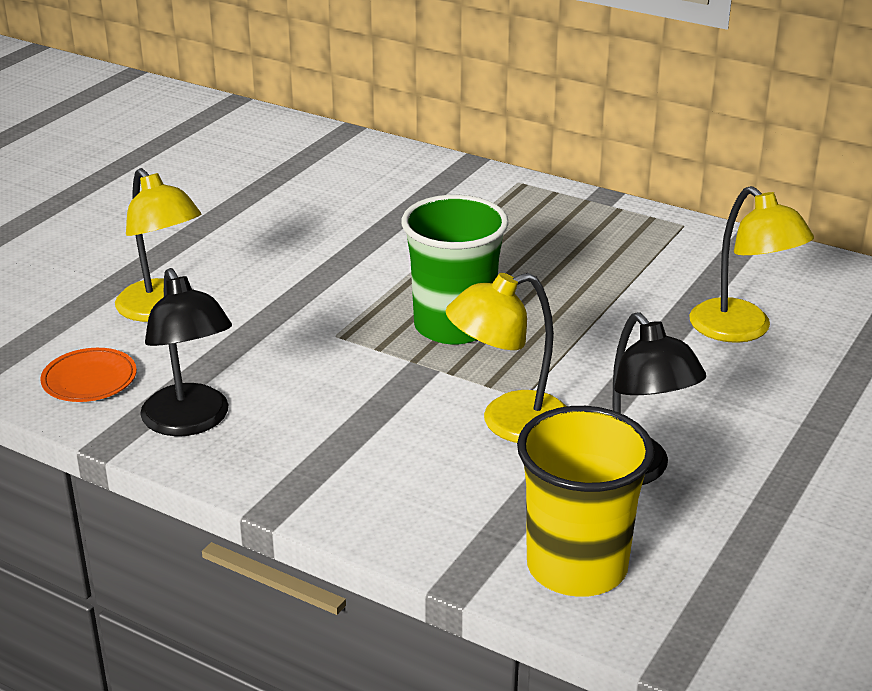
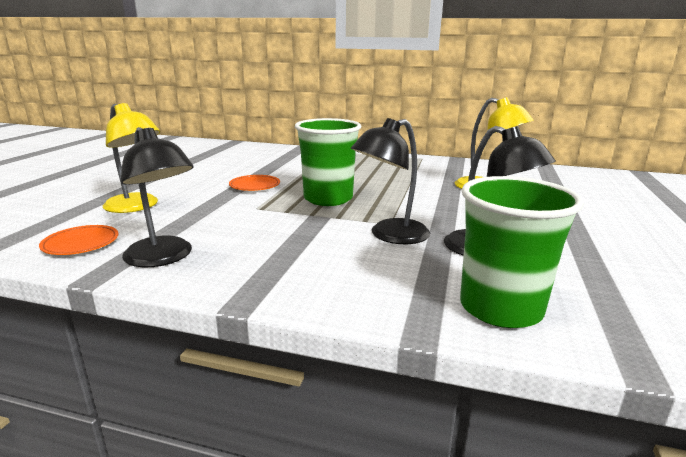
camera: 15 degrees left, 10 degrees down
(348, 277) = (255, 186): none -> orange plate
(509, 423) = (390, 235): yellow lamp -> black lamp
(577, 566) = (500, 308): yellow cup -> green cup

